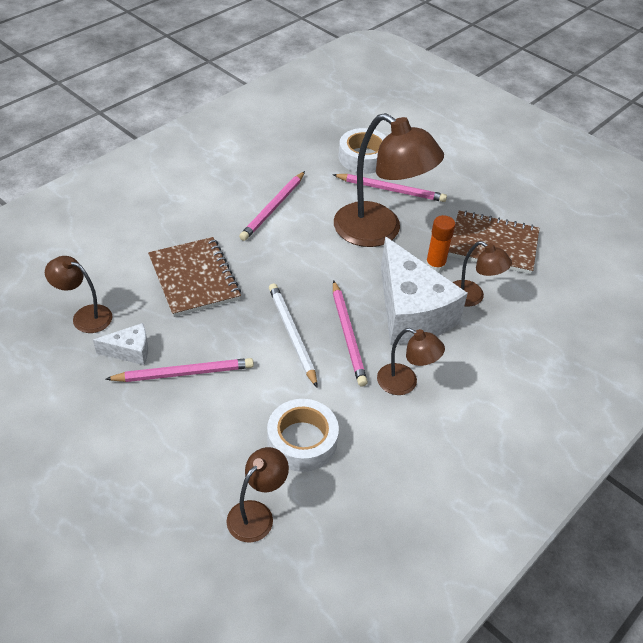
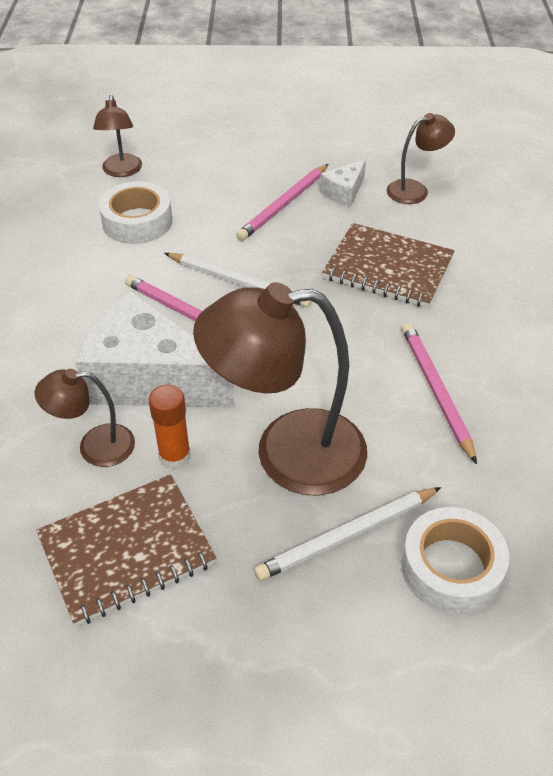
camera: 140 degrees right, 0 degrees up
(391, 190) = (347, 536): pink pencil -> white pencil
(405, 383) = (92, 310): brown lamp -> none

